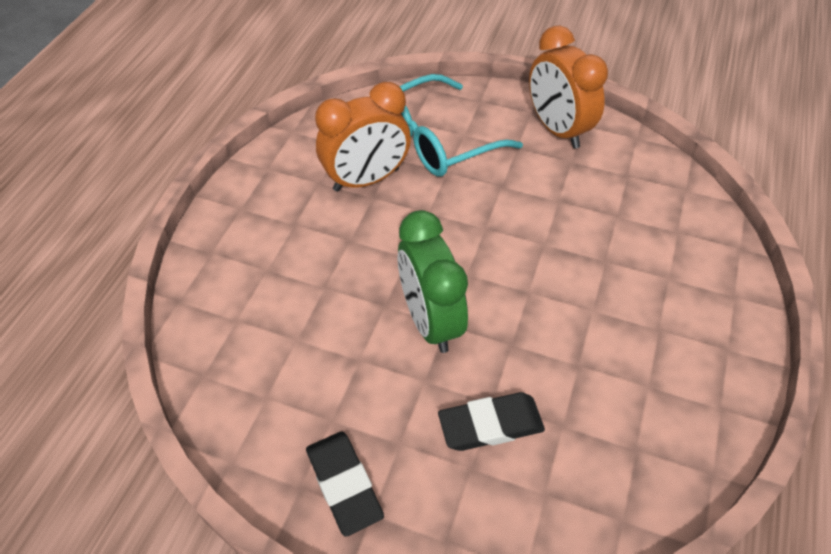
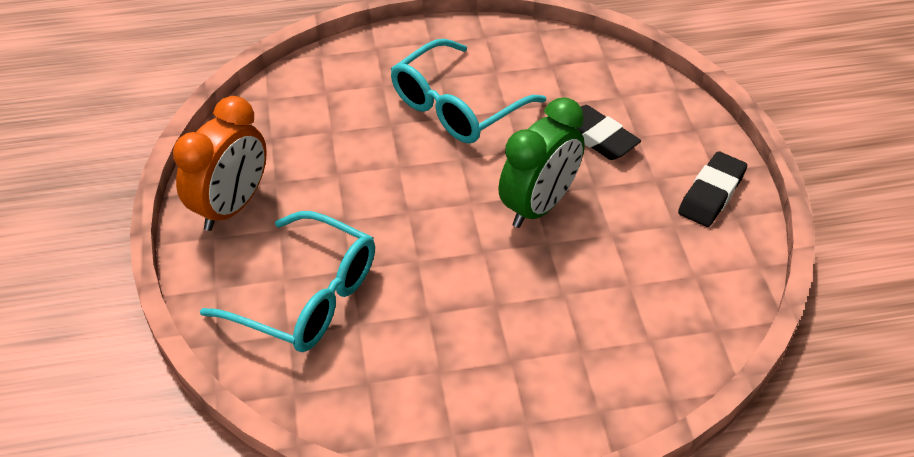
camera: 120 degrees left, 5 degrees down
(366, 180) = (408, 330): orange clock -> none
(604, 322) = (456, 107): none -> turquoise glasses

